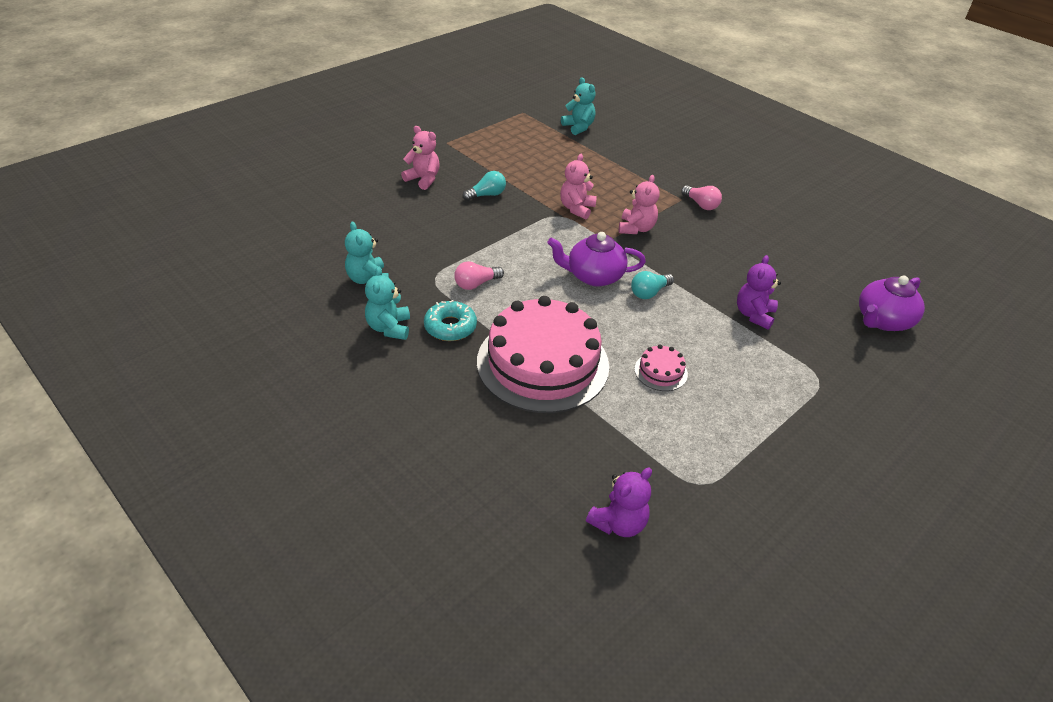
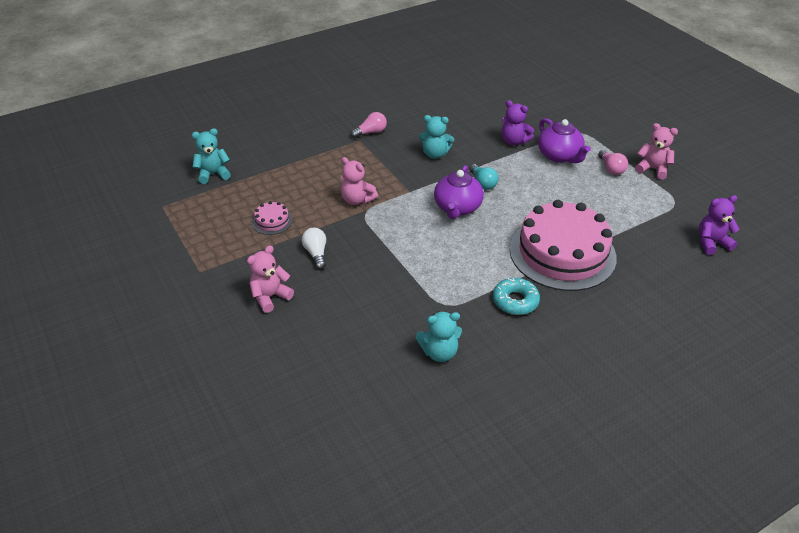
camera: 75 degrees left, 0 degrees up
(389, 328) = (513, 341): turquoise teddy bear -> turquoise teddy bear (435, 154)
(476, 284) = (458, 278): pink light bulb -> pink light bulb (611, 169)
(486, 195) = (316, 253): turquoise light bulb -> white light bulb
(618, 523) = (711, 243): purple teddy bear -> purple teddy bear turned 75 degrees counterclockwise
(636, 228) = (396, 172): pink teddy bear -> pink teddy bear (652, 169)
(660, 371) = (572, 196): pink cake -> pink cake (272, 221)
(882, 320) = (524, 92): purple teapot -> purple teapot (560, 156)

